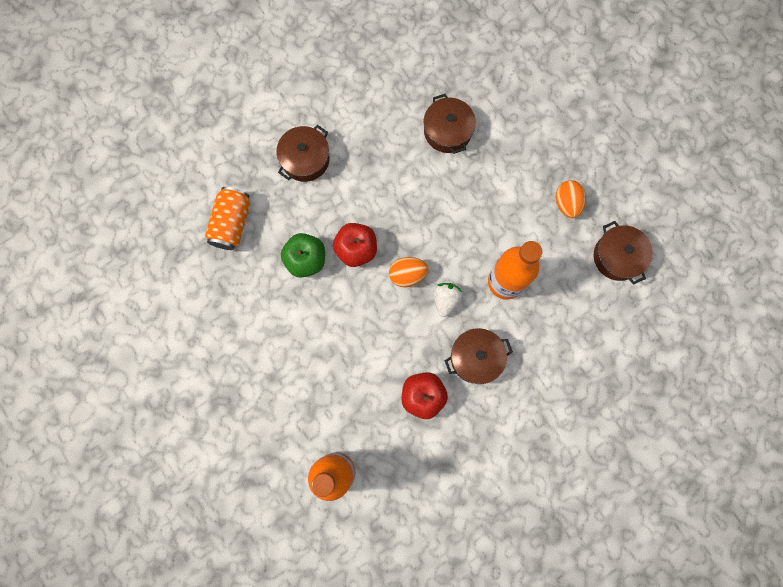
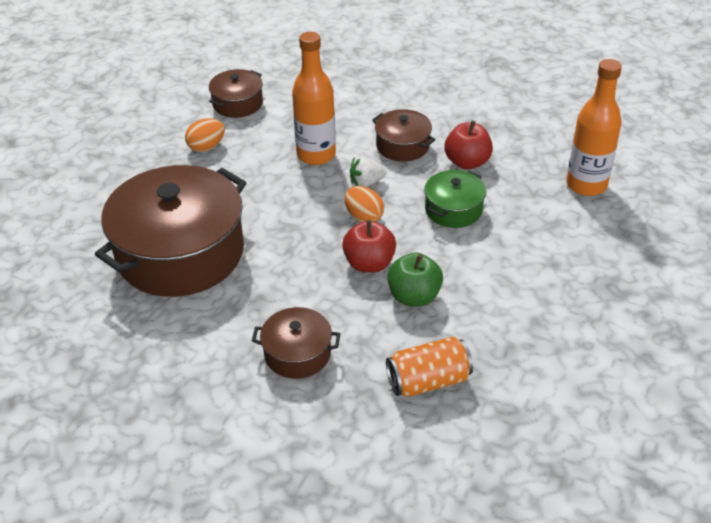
camera: 120 degrees left, 35 degrees down
(374, 346) = (453, 209): none -> green pot
(447, 131) = (180, 253): brown pot -> brown pot, size x2.12

